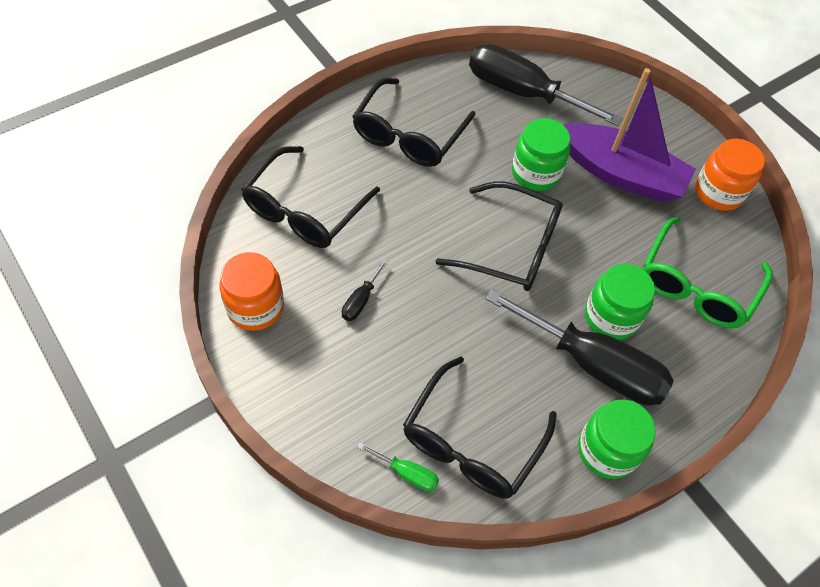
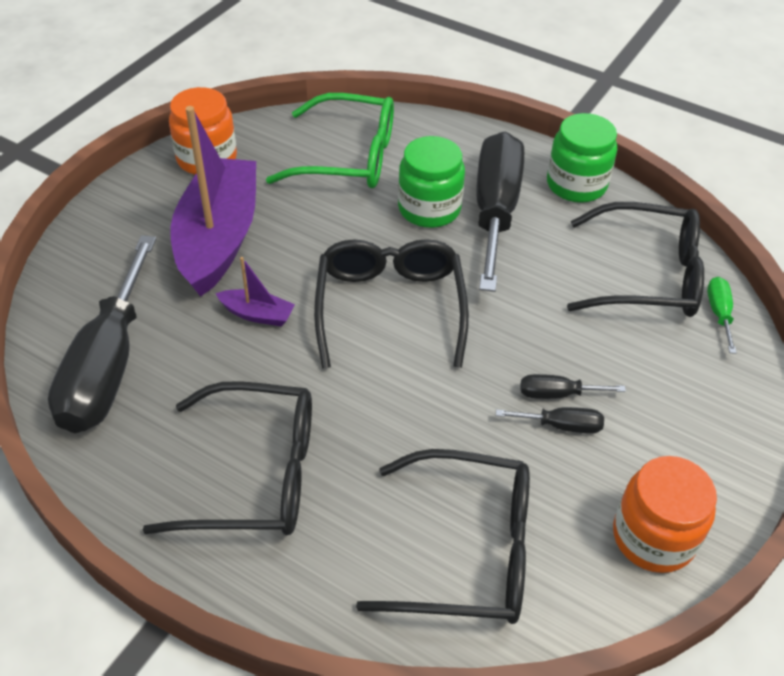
camera: 110 degrees left, 10 degrees down
(387, 311) = (557, 394): none -> black screwdriver
(536, 173) = (257, 314): green jar -> purple boat

